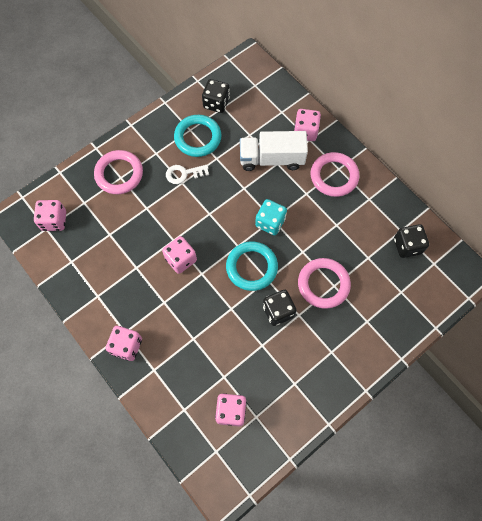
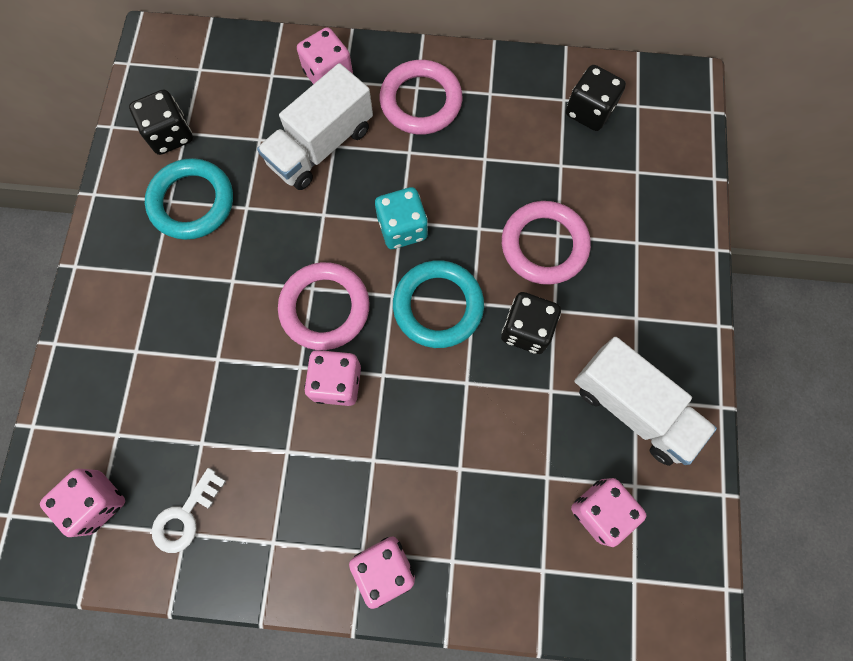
camera: 45 degrees left, 5 degrees up
(119, 174) = (128, 348): pink ring -> pink ring (325, 308)
(184, 174) = (223, 266): white key -> white key (185, 516)
(289, 385) = (632, 407): none -> white truck

